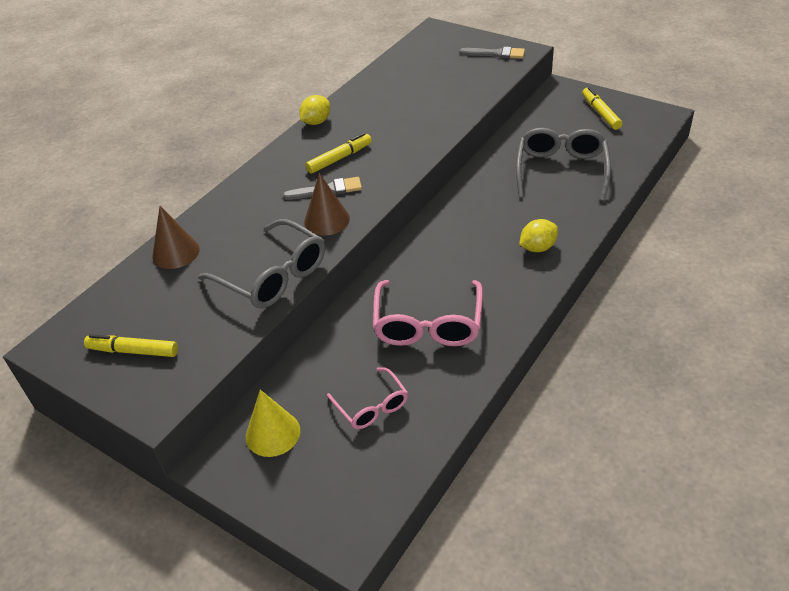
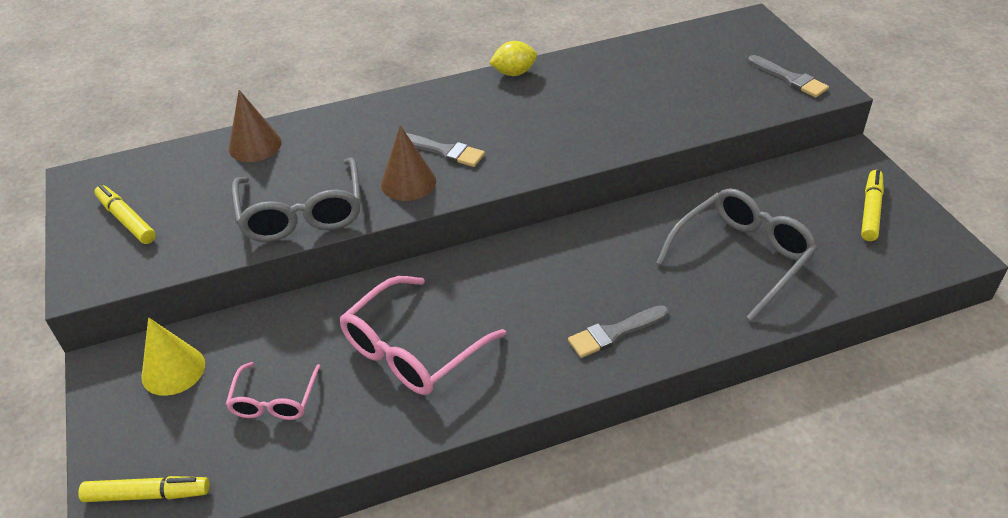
camera: 35 degrees right, 0 degrees up
(340, 158) = (492, 123): yellow marker -> yellow marker (147, 495)
(537, 247) = (614, 333): yellow lemon -> grey brush

